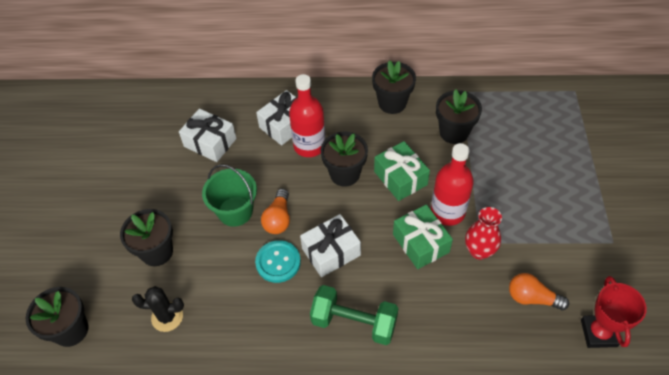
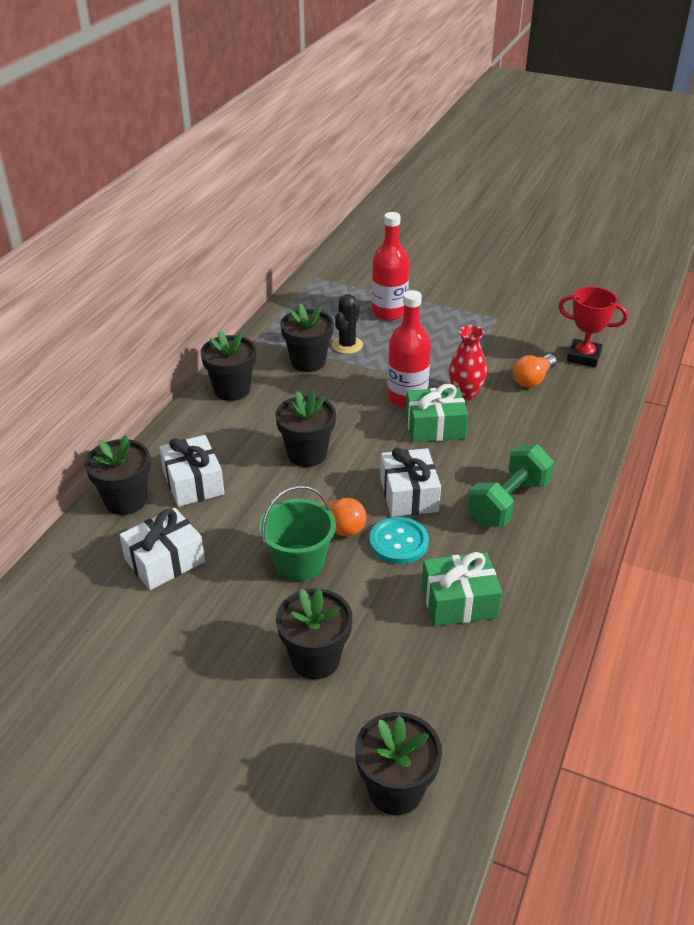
camera: 70 degrees left, 15 degrees down
(167, 317) = (425, 669): black cactus -> black cactus (347, 345)
(253, 100) = (126, 500): none -> black flower pot
(309, 146) = (243, 470): red bottle -> red bottle (389, 312)
(400, 178) = (342, 415): green gift -> green gift (459, 601)

